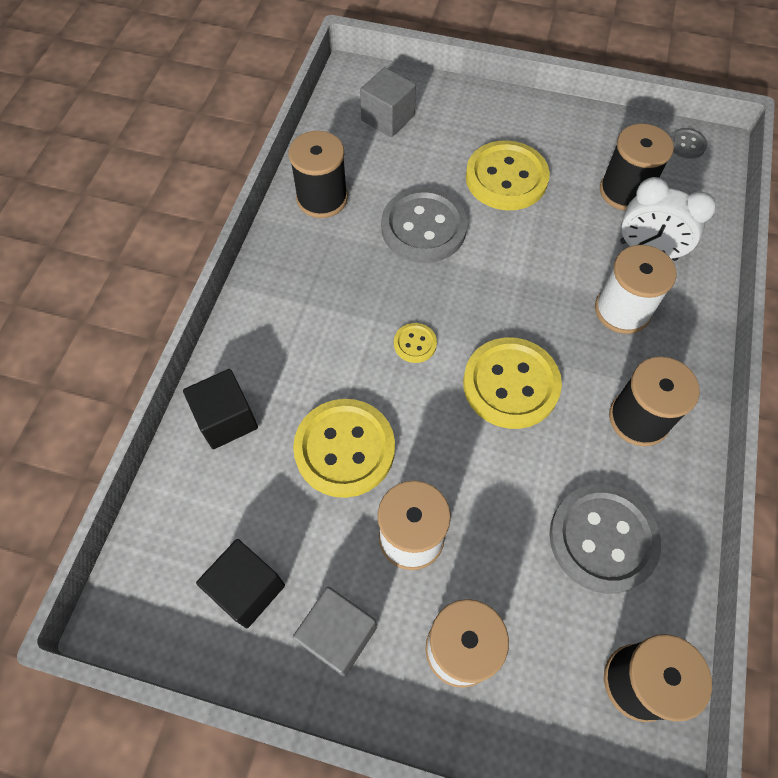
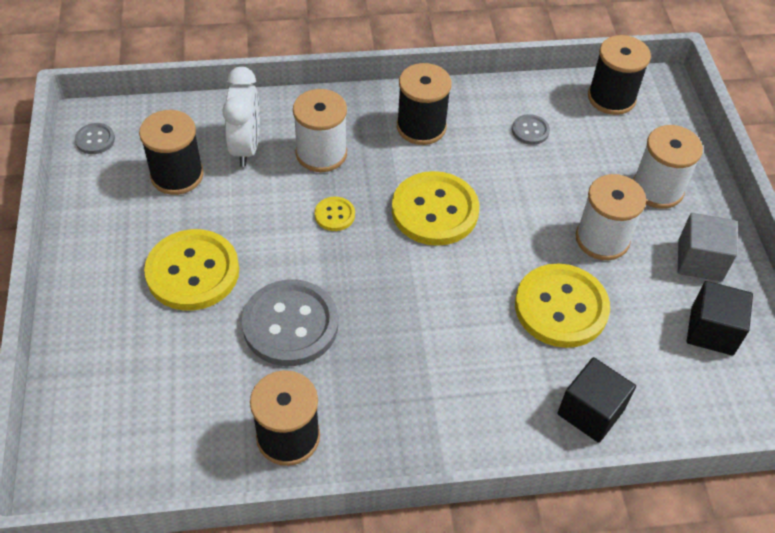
camera: 115 degrees left, 10 degrees down
(388, 118) = (133, 414): grey cube -> none
(415, 344) = (431, 289): yellow button -> yellow button (334, 215)
(602, 539) = (530, 131): grey button -> grey button, size x0.46

